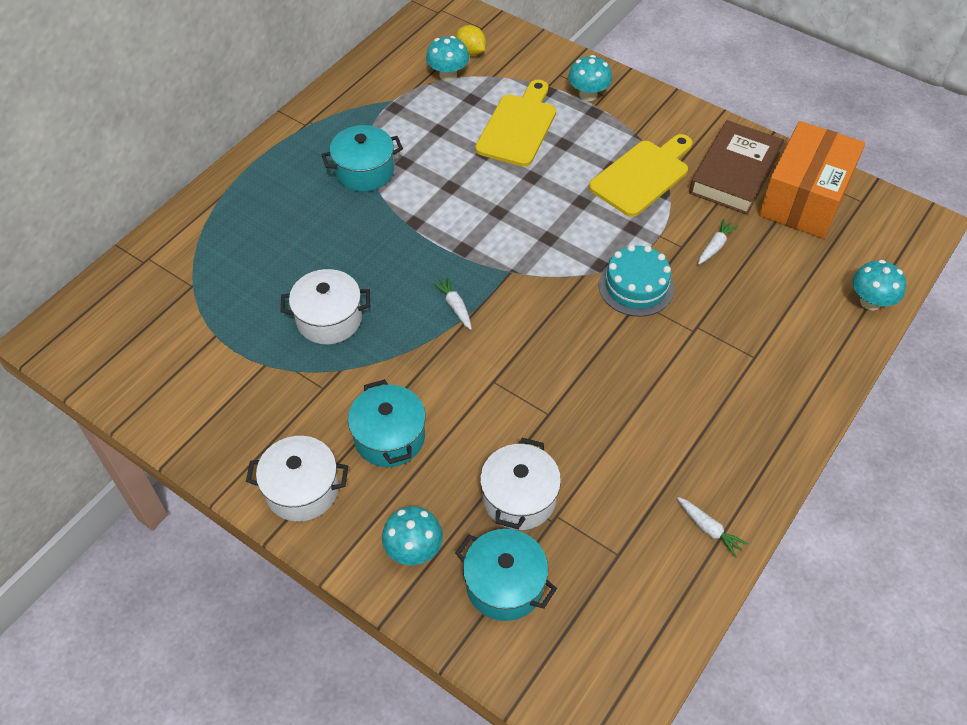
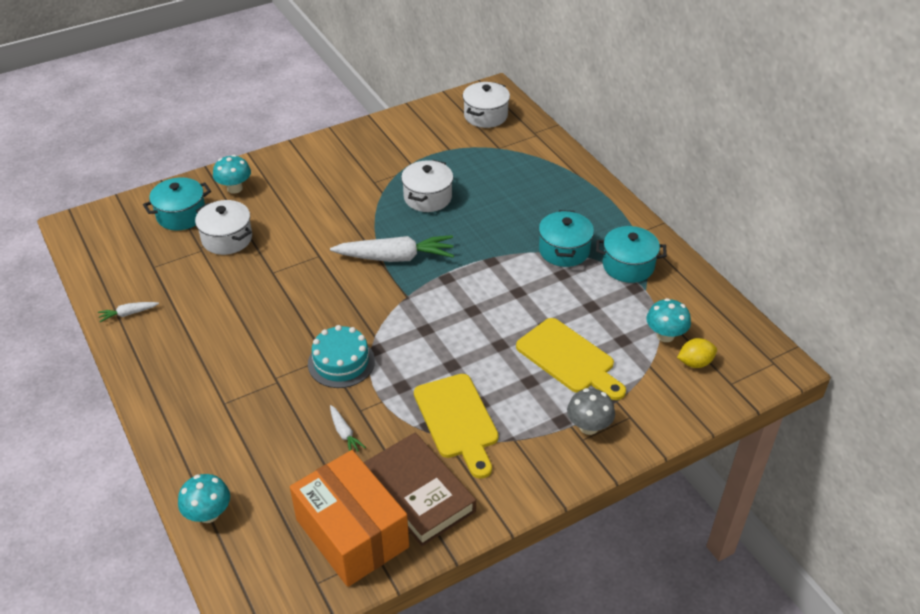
camera: 115 degrees right, 10 degrees down
(302, 489) = (309, 158): white pot -> white pot (485, 116)
(389, 437) = (315, 199): turquoise pot -> turquoise pot (628, 266)
(455, 306) = (395, 257): white carrot -> white carrot, size x2.20
(588, 95) = (588, 426): turquoise mushroom -> grey mushroom

